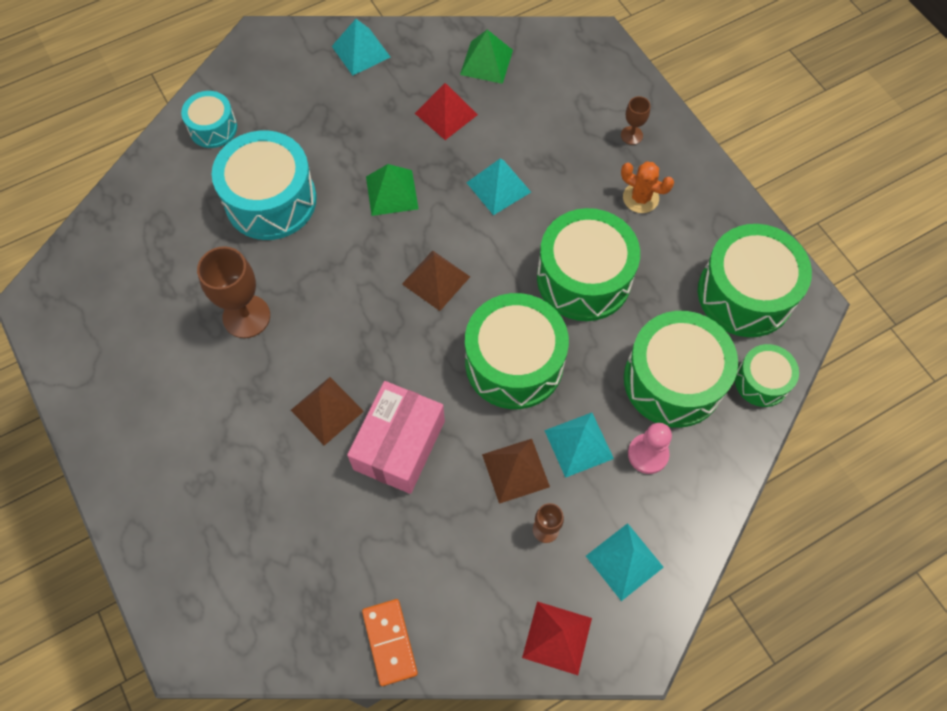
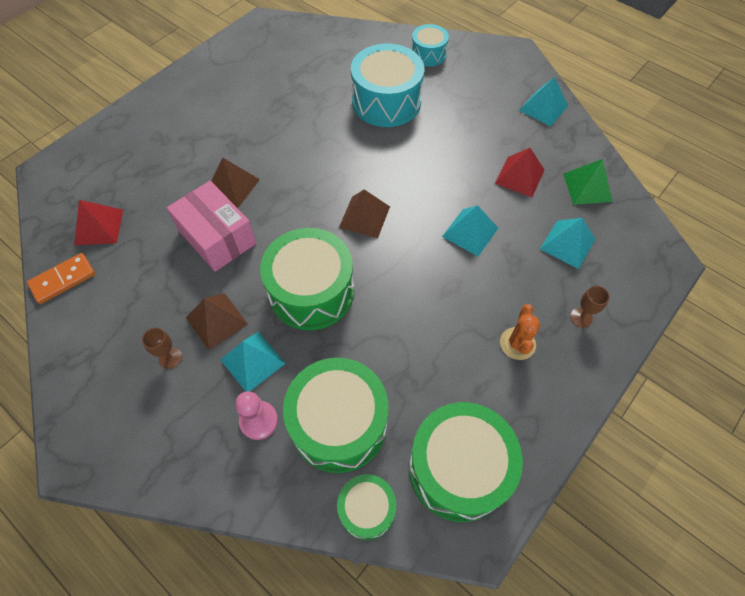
camera: 70 degrees right, 5 degrees down
(246, 316) = (289, 120): brown goblet -> none
(392, 192) = (428, 166): green pyramid -> none
(399, 445) = (217, 237): pink box -> pink box turned 45 degrees clockwise
(557, 637) = (80, 393): red pyramid -> red pyramid (99, 227)
(584, 278) = (412, 320): green drum -> none
(624, 561) = (154, 428): turquoise pyramid -> turquoise pyramid (567, 244)

